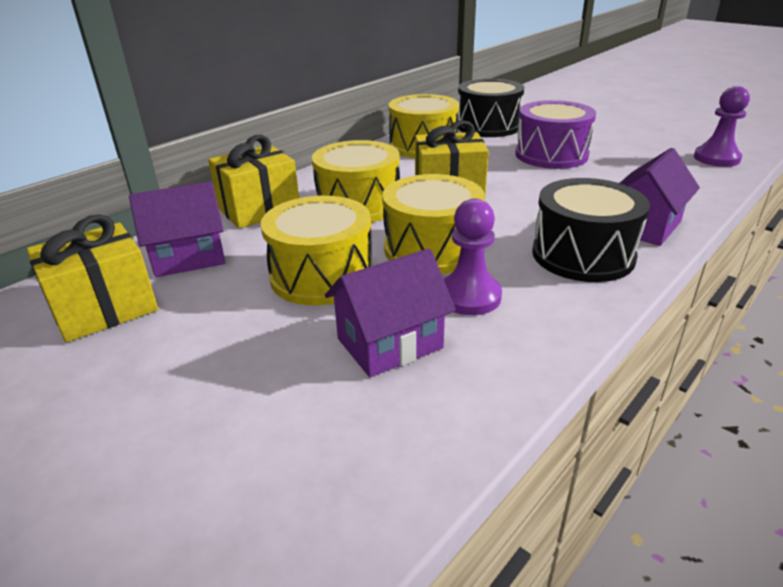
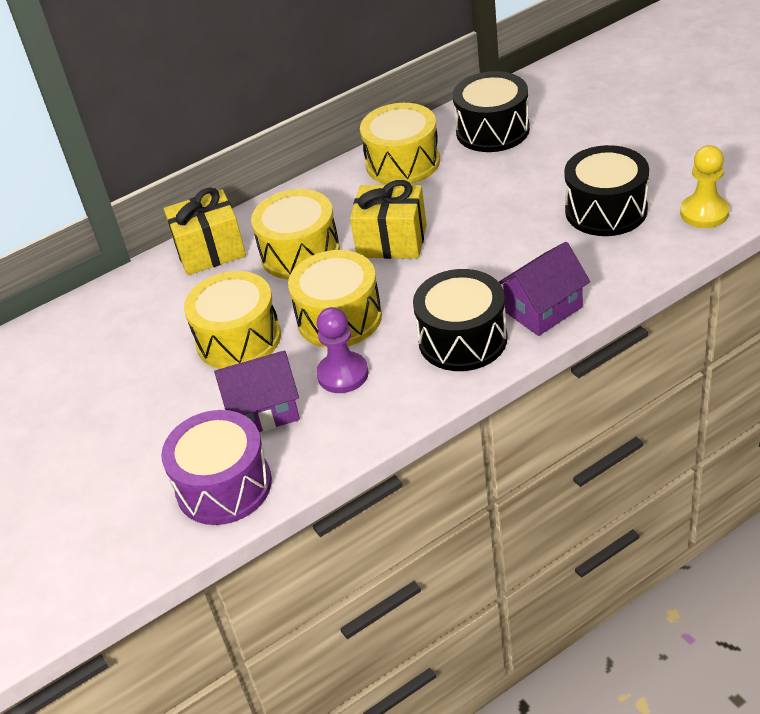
camera: 20 degrees right, 10 degrees up
(104, 309) = (73, 355): yellow gift -> none
(189, 257) = (140, 307): purple house -> none
(551, 155) = (529, 191): purple drum -> purple drum (224, 486)
(631, 161) = (606, 210): none -> black drum
(716, 158) = (704, 213): purple pawn -> yellow pawn

